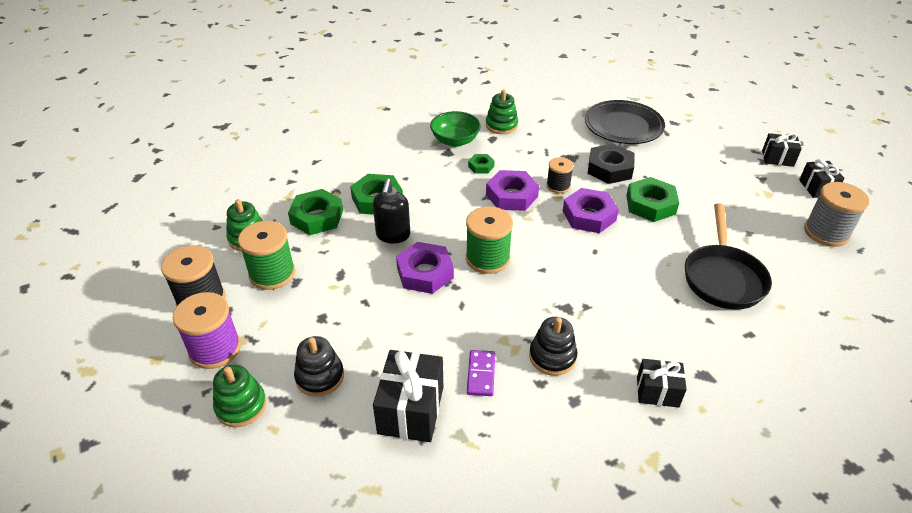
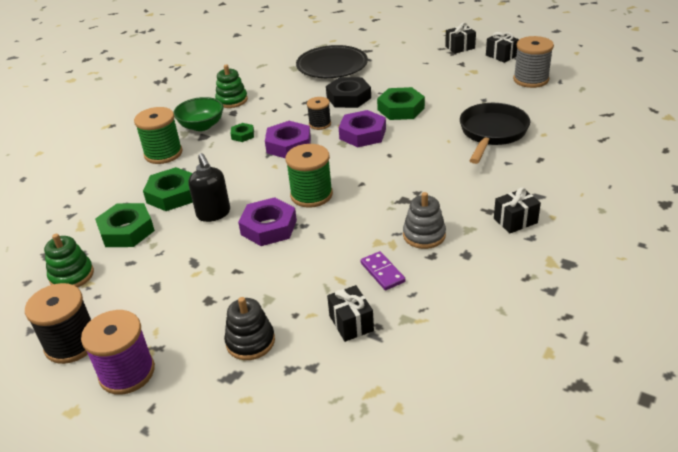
camera: 30 degrees left, 5 degrees down
(241, 406) = (198, 399): green stacking toy -> none
(272, 274) = (126, 291): green spool -> green spool (163, 154)
(411, 410) = (351, 323): black gift -> black gift, size x0.61
(552, 357) = (424, 235): black stacking toy -> grey stacking toy
(722, 277) = (492, 133): black pan -> black pan turned 135 degrees counterclockwise

